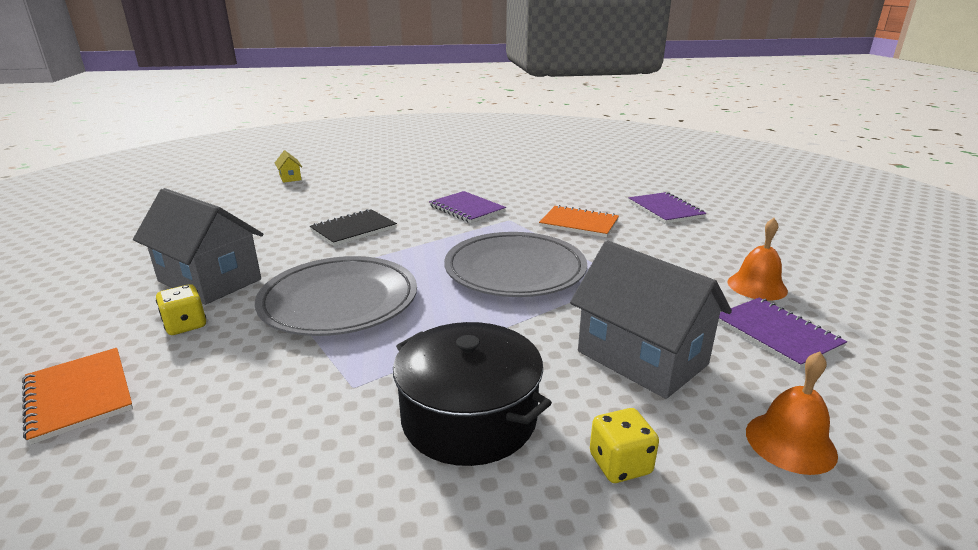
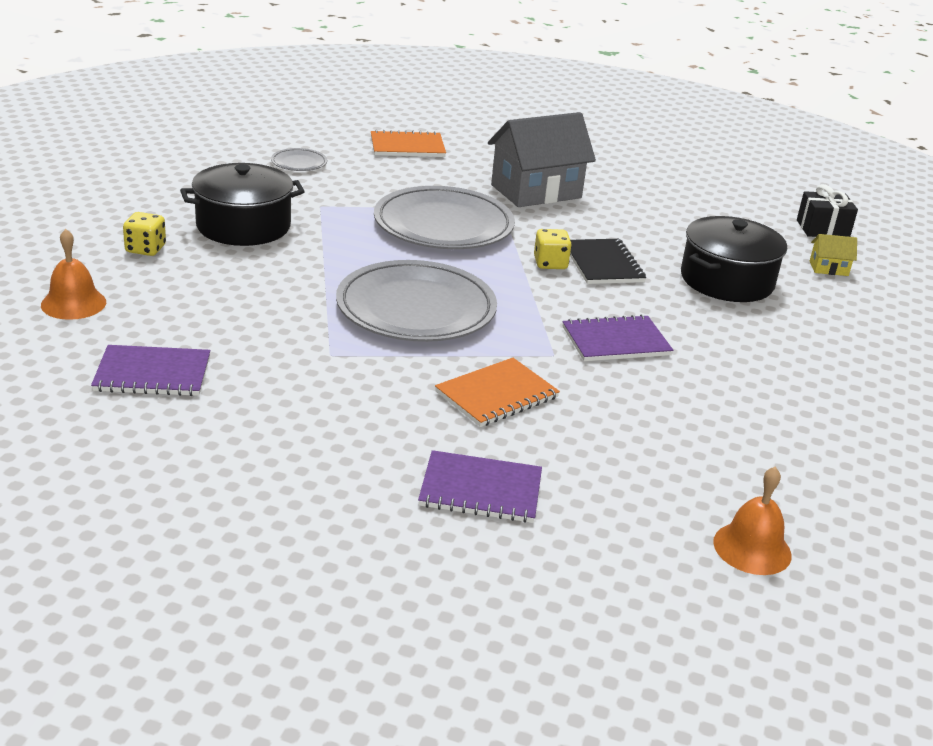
camera: 115 degrees right, 5 degrees up
(185, 325) = (464, 176): yellow dice -> yellow dice (550, 263)
(200, 470) = (299, 163): none -> grey plate
(220, 184) = (822, 229): none -> black gift
(339, 196) = (727, 280): none -> black pot
(642, 358) = (214, 300): grey house -> none
(757, 286) = (223, 419): orange bell -> orange bell (752, 548)

